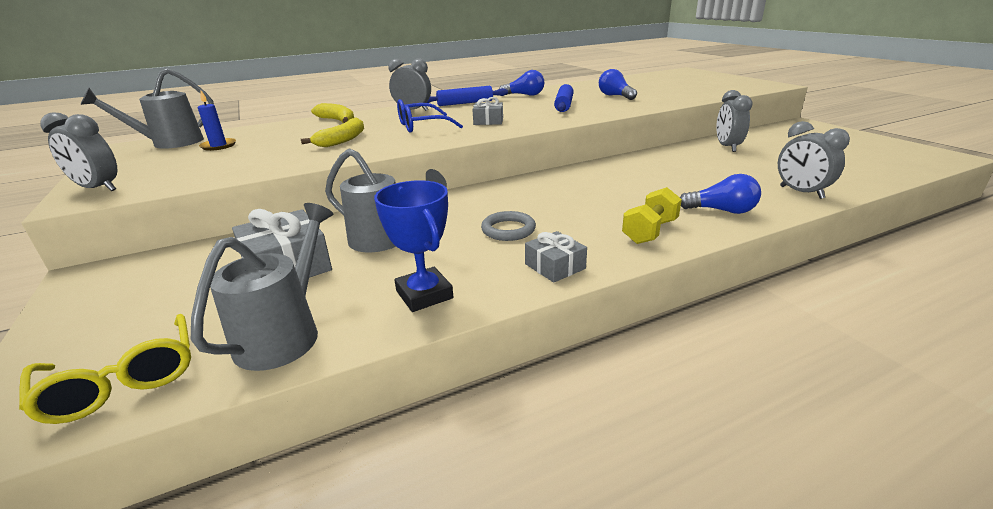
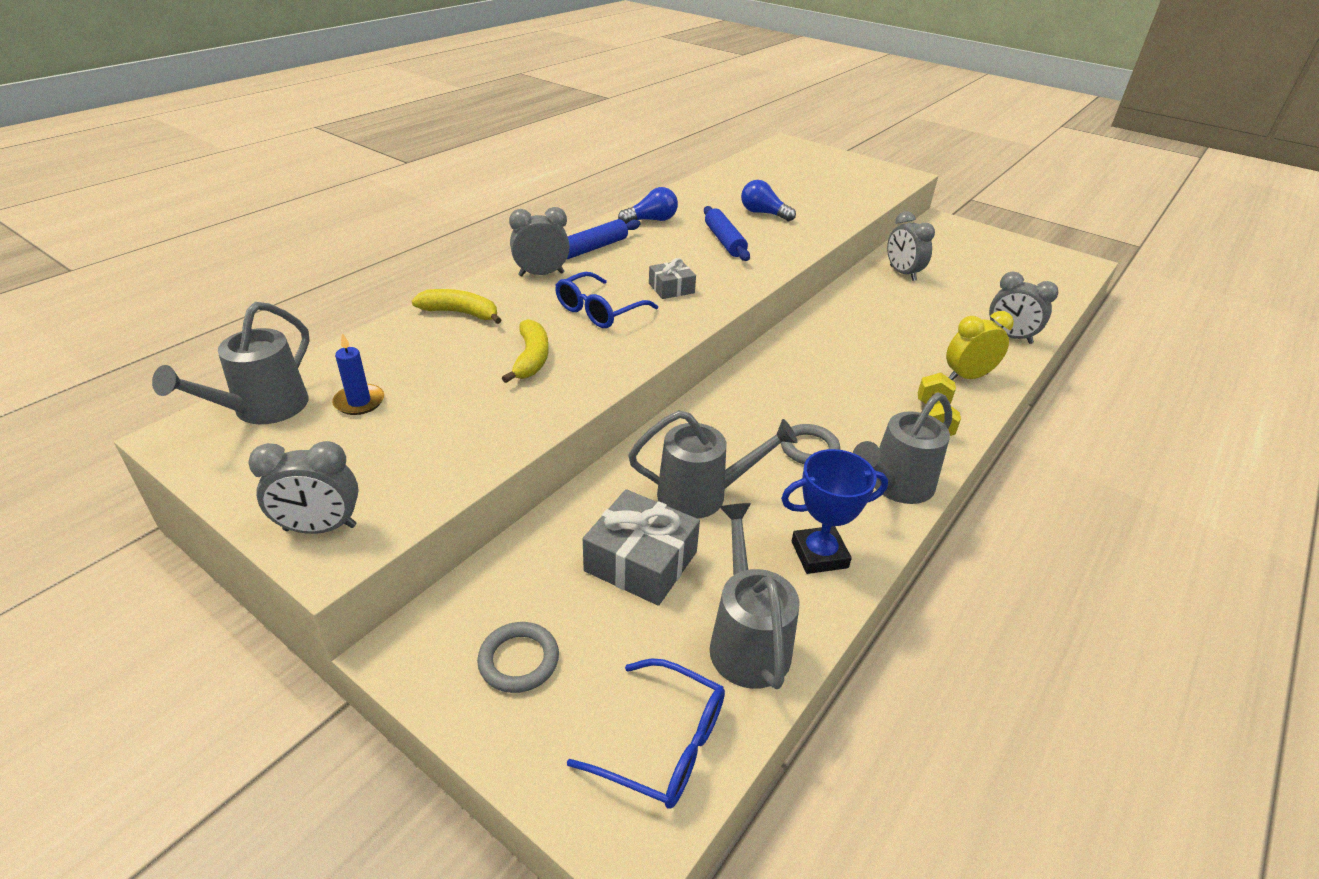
camera: 30 degrees left, 10 degrees up
(123, 381) = (664, 745): yellow glasses -> blue glasses
(129, 299) = (519, 660): none -> grey ring
(424, 294) = (819, 554): blue trophy -> blue trophy turned 45 degrees counterclockwise
(555, 266) = (895, 486): grey gift -> grey watering can
(721, 211) = (967, 377): blue light bulb -> yellow clock

